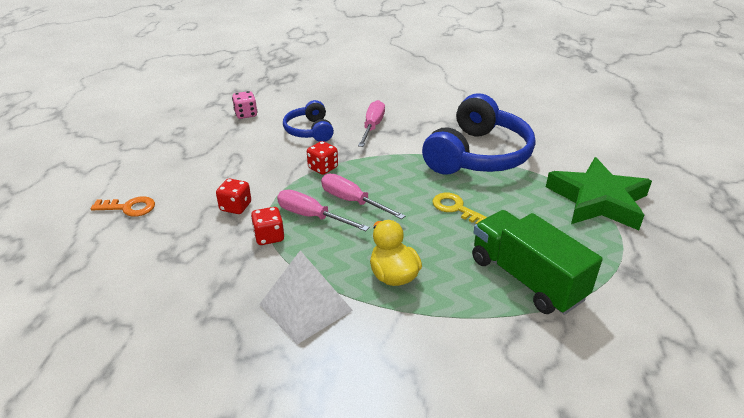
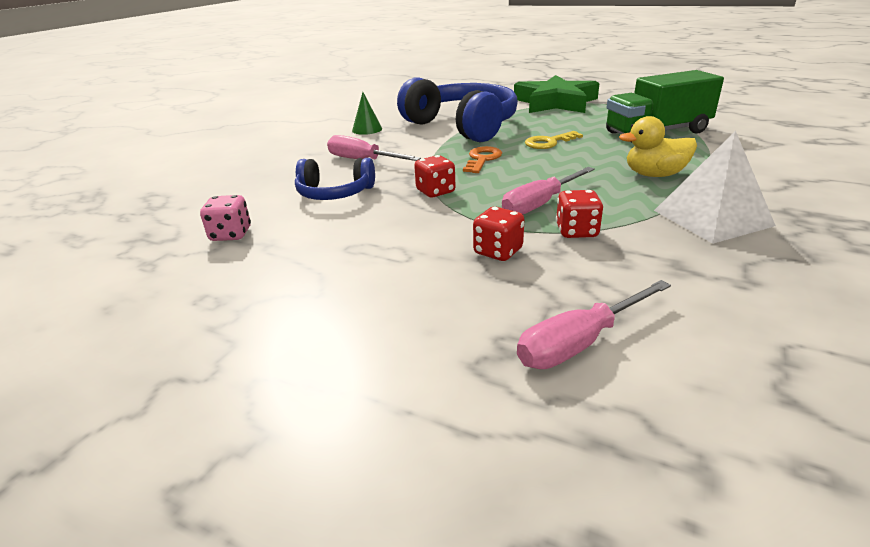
camera: 70 degrees left, 5 degrees down
(129, 208) = (453, 357): orange key -> orange key (482, 159)
(352, 201) = (517, 182): pink screwdriver -> pink screwdriver (580, 343)
(443, 112) = (367, 129): none -> green cone

